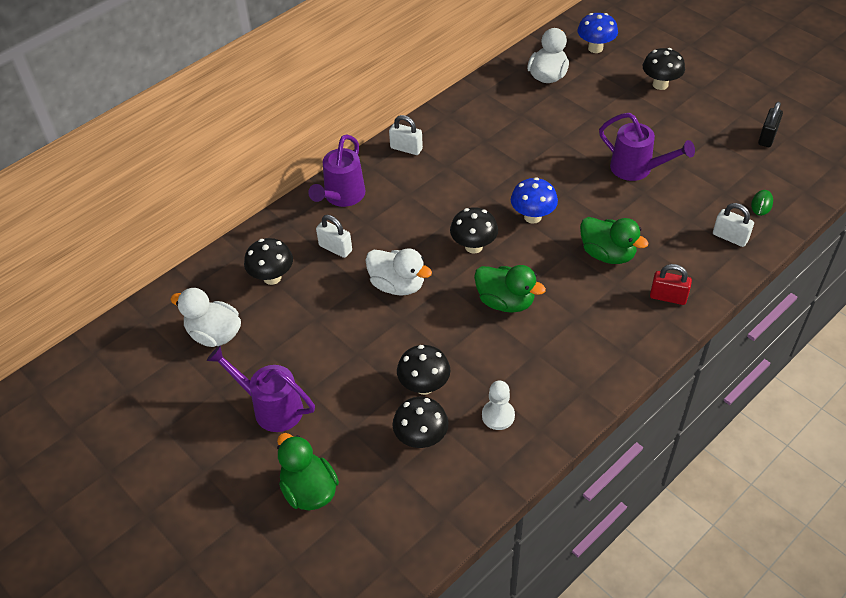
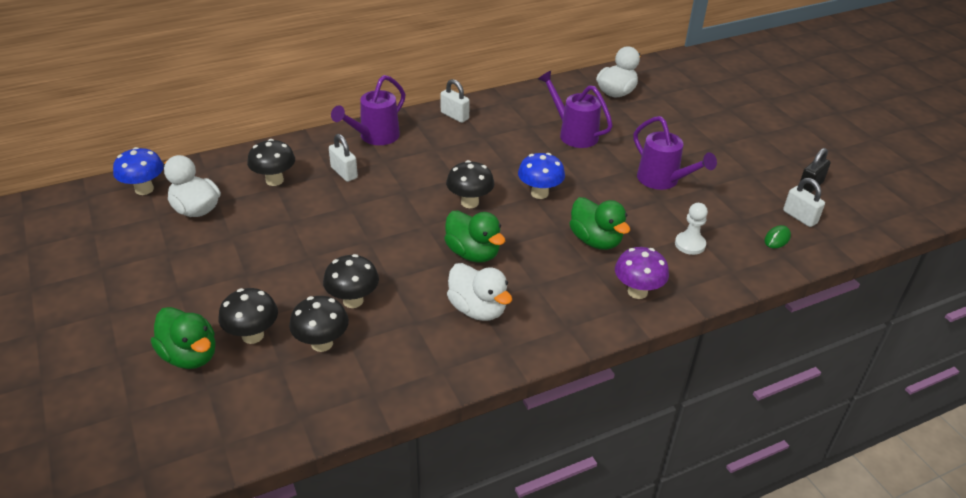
camera: 15 degrees right, 10 degrees down
(271, 408) = (204, 279): purple watering can -> purple watering can (574, 134)
(309, 490) = (190, 356): green duck -> green duck turned 150 degrees clockwise
(397, 285) = (381, 214): white duck -> white duck (477, 309)
(498, 416) = (407, 345): white pawn -> white pawn (690, 244)
(595, 48) = (673, 82): blue mushroom -> blue mushroom (144, 189)
(660, 84) = (721, 122): black mushroom -> black mushroom (253, 335)
(668, 297) = (637, 292): red padlock -> purple mushroom
(730, 237) = (729, 258): white padlock -> white padlock (800, 217)

